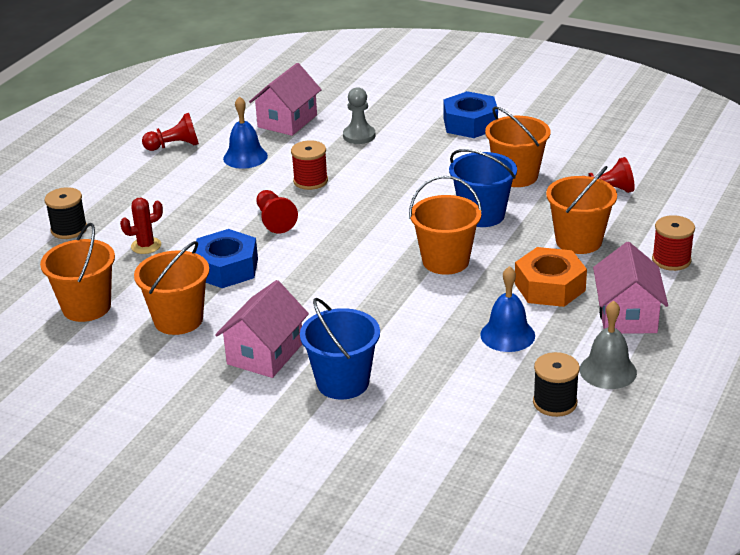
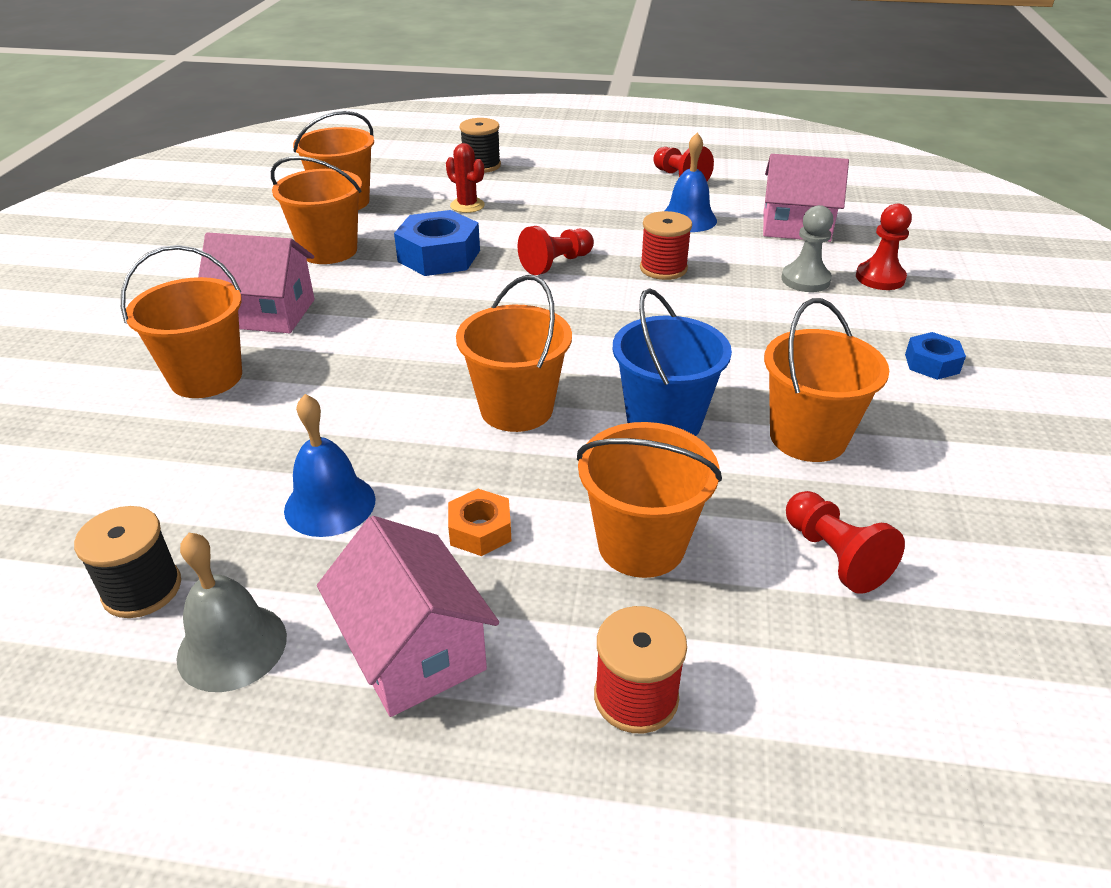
camera: 70 degrees right, 5 degrees up
(343, 382) = (206, 377): blue bucket -> orange bucket
(373, 112) = (880, 278): none -> red pawn
(470, 124) = (931, 363): blue nut -> blue nut, size x0.55
(549, 287) = (480, 530): orange nut -> orange nut, size x0.55
(627, 315) = (414, 650): pink house -> pink house turned 75 degrees clockwise

